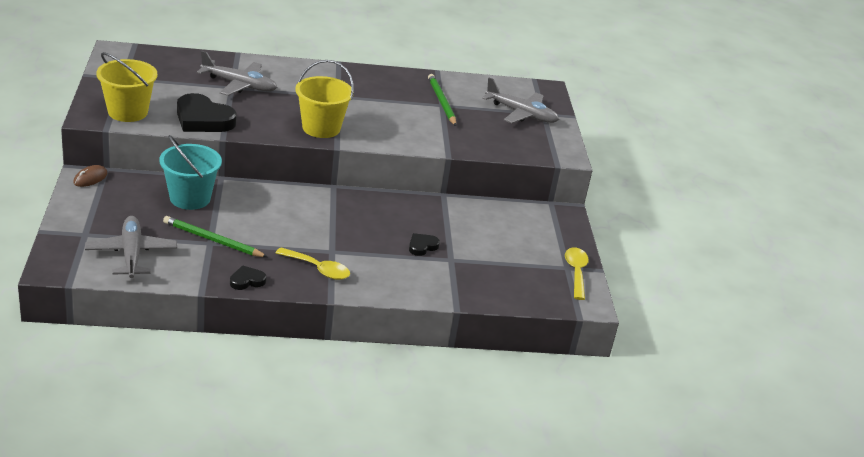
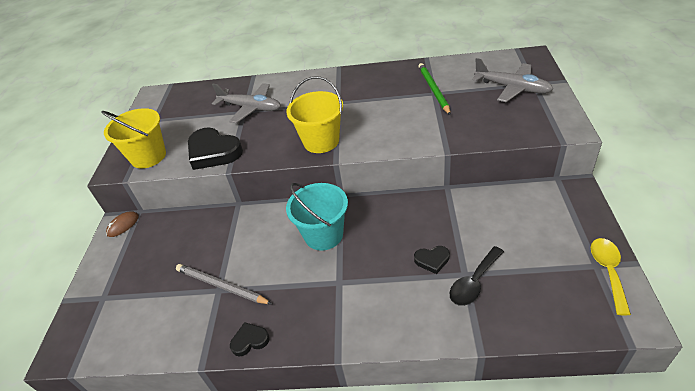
camera: 15 degrees right, 10 degrees up
(131, 254) = (140, 319): grey plane -> none
(190, 198) = (207, 234): turquoise bucket -> turquoise bucket (323, 235)
(212, 240) = (221, 286): green pencil -> grey pencil
(318, 269) = (324, 311): yellow spoon -> none
(422, 246) = (432, 260): black heart -> black heart turned 150 degrees counterclockwise
(458, 266) = (474, 282): none -> black spoon

